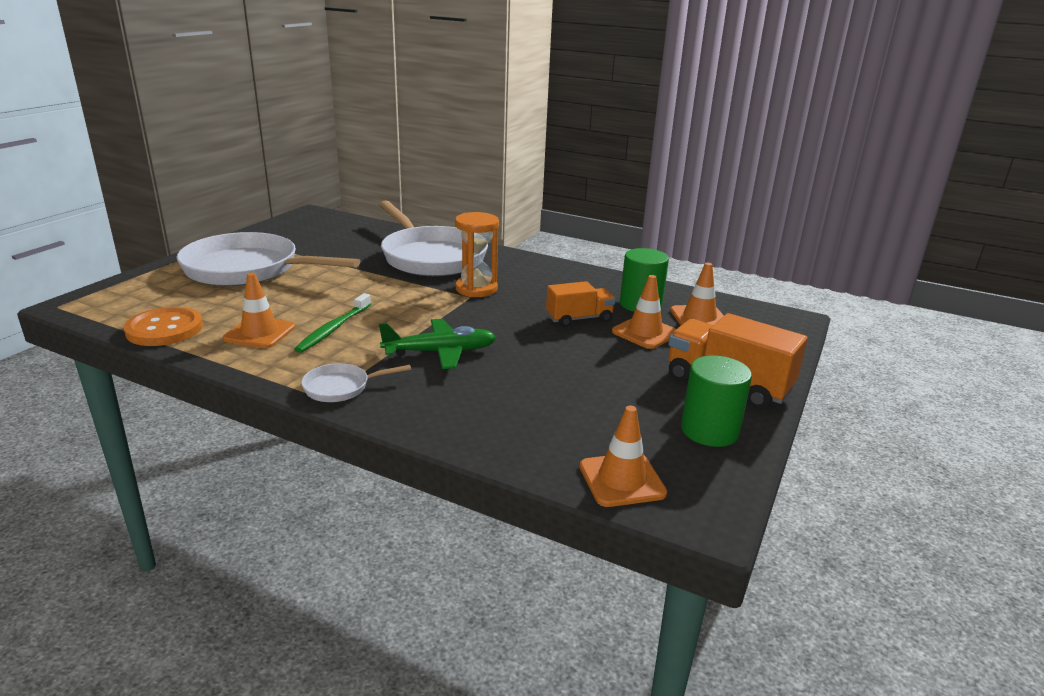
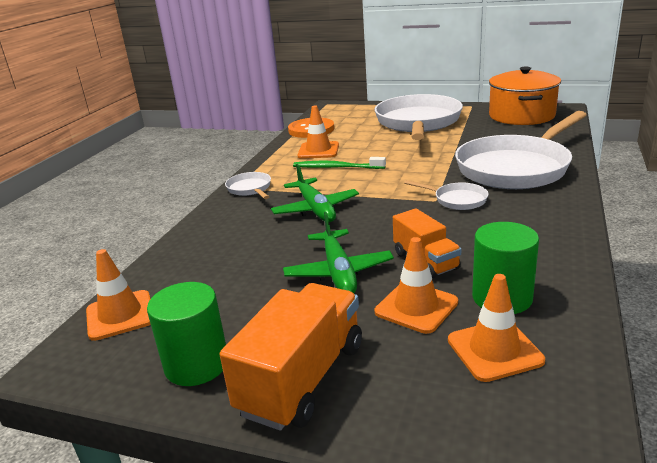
camera: 85 degrees right, 0 degrees up
(305, 228) = (521, 116): none -> orange pot
(476, 289) = (457, 200): orange hourglass -> white pan
(580, 355) = (338, 271): none -> green plane

